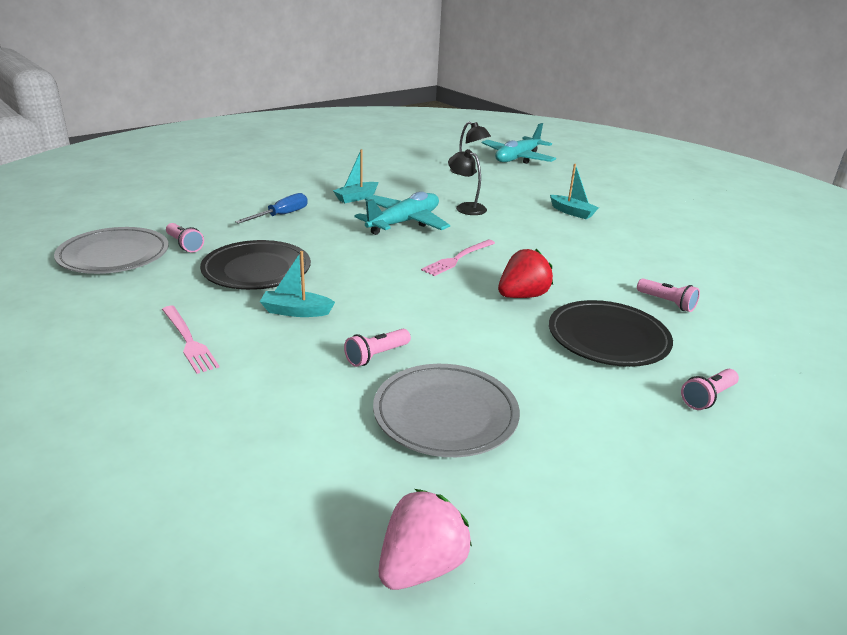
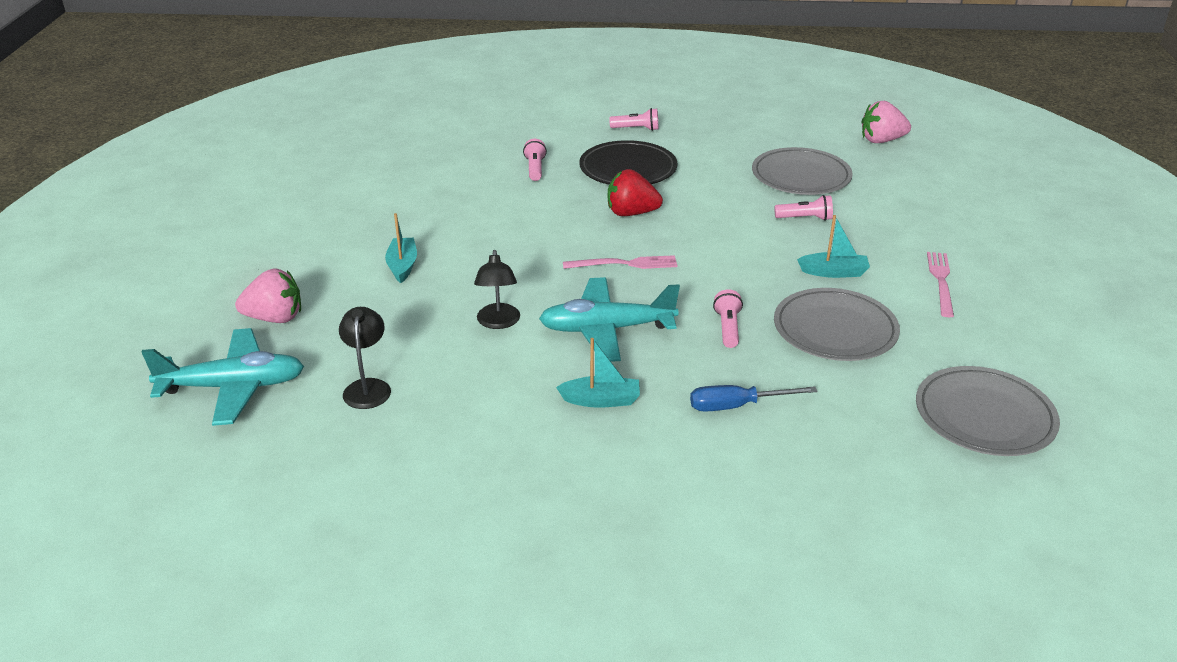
camera: 135 degrees left, 5 degrees up
(184, 245) = (893, 400): pink flashlight -> pink flashlight (728, 328)
(256, 270) = (835, 330): black plate -> grey plate
(296, 311) = (834, 272): turquoise boat -> turquoise boat turned 45 degrees counterclockwise
(565, 177) = (275, 318): none -> pink strawberry

